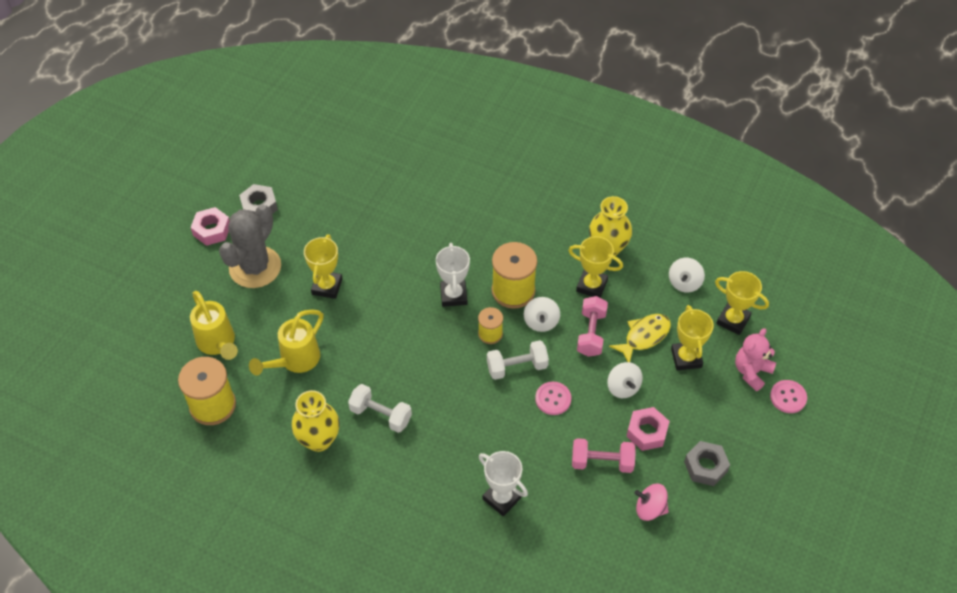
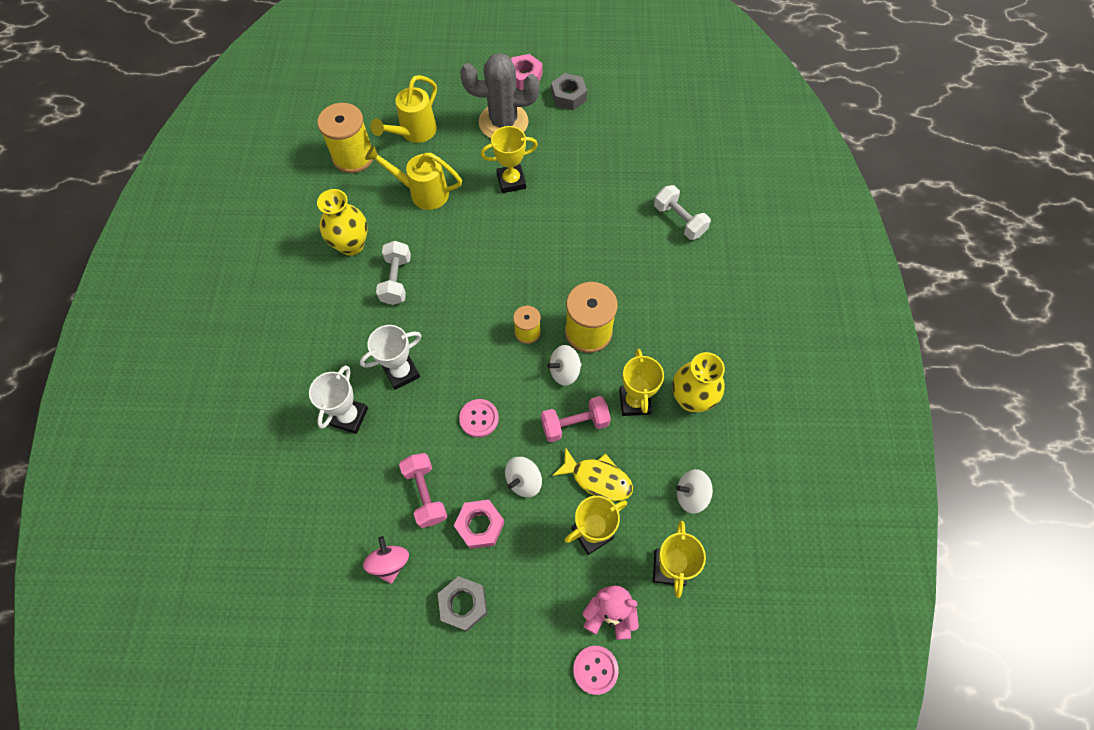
camera: 65 degrees right, 10 degrees up
(453, 295) = (555, 283): white trophy -> white trophy (401, 372)
(517, 367) = (500, 371): white dumbbell -> white dumbbell (679, 220)

